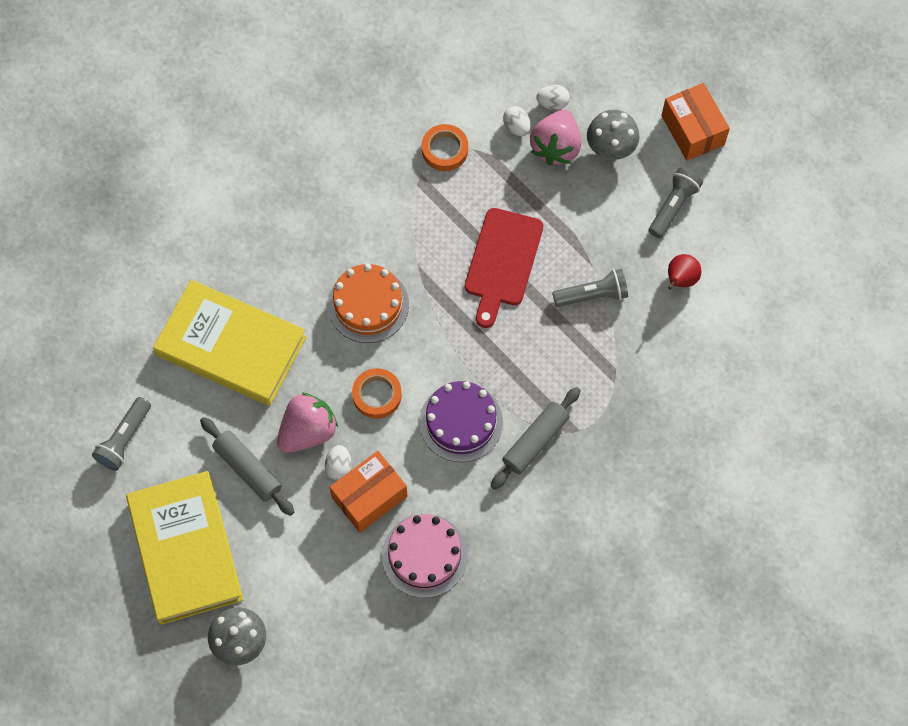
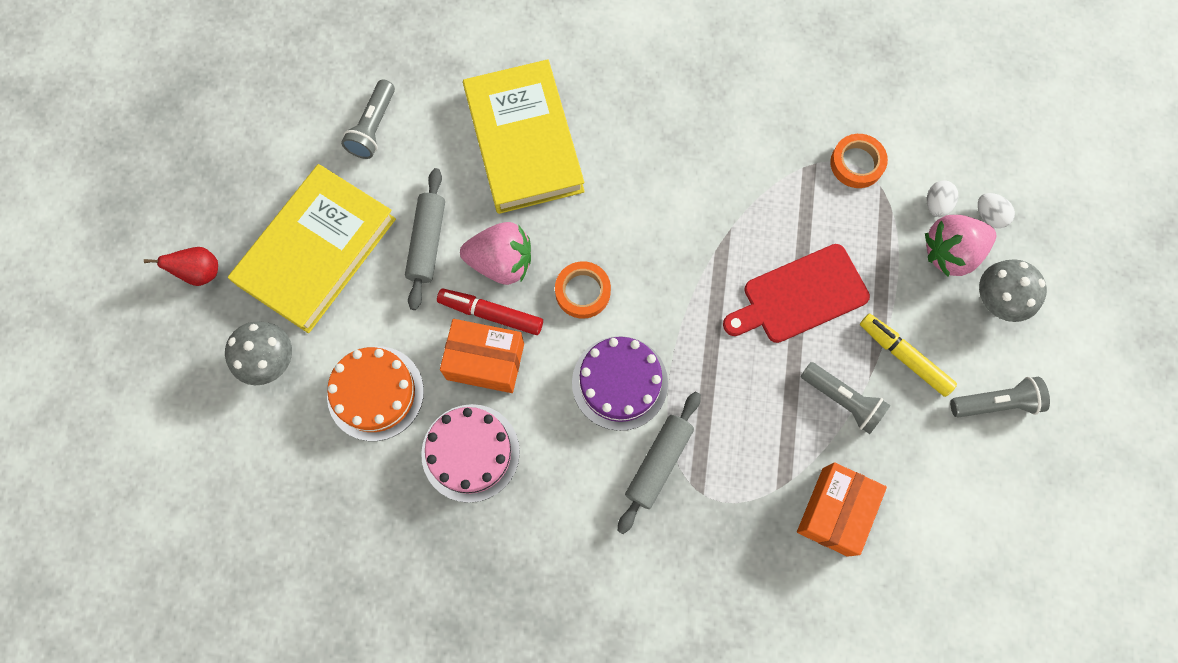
camera: 50 degrees right, 5 degrees up
(124, 439) = (373, 127): grey flashlight -> grey flashlight turned 60 degrees counterclockwise
(339, 467) = (491, 314): white egg -> red marker
(368, 305) = (657, 217): orange cake -> orange cake (375, 393)
(535, 441) = (658, 463): grey rolling pin -> grey rolling pin turned 60 degrees counterclockwise
(597, 234) = (904, 357): none -> yellow marker
(680, 280) = (932, 468): red pear -> red pear (200, 272)
(692, 130) = (1087, 359): orange box -> orange box (834, 511)

